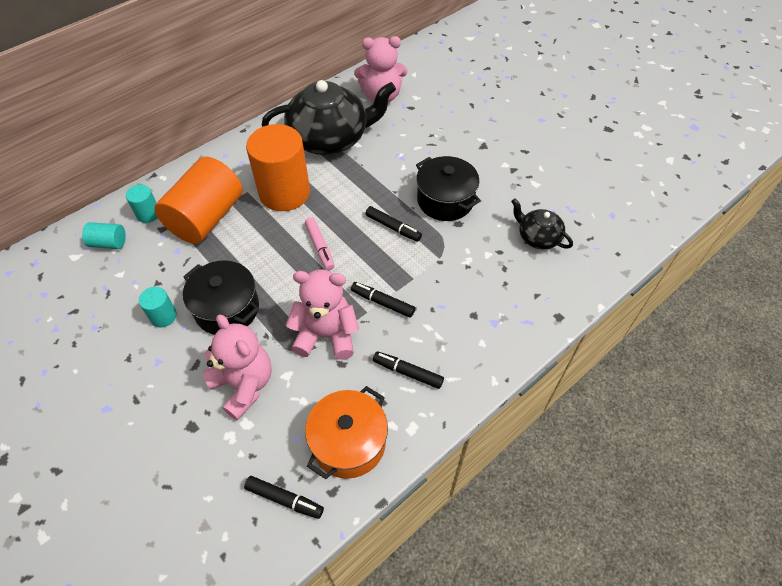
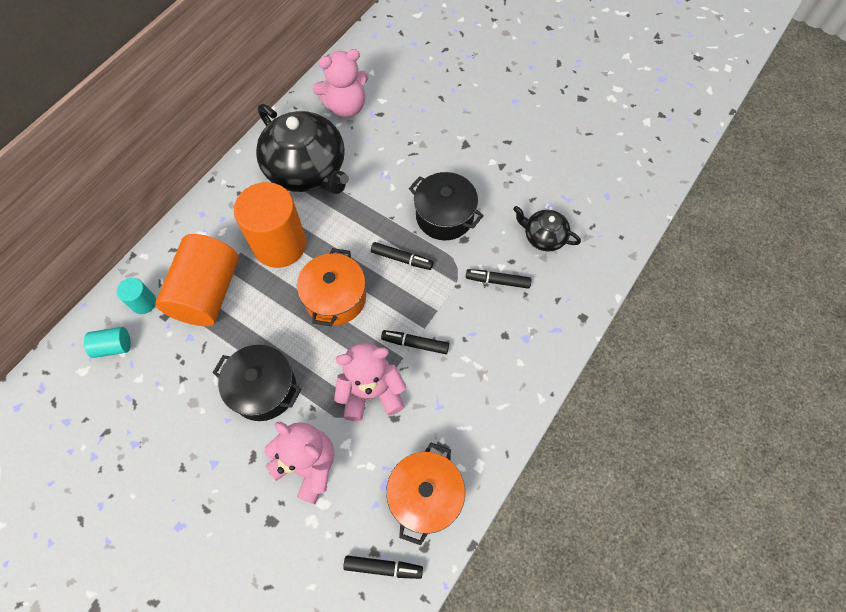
camera: 15 degrees left, 10 degrees up
(163, 316) = (202, 414): turquoise cylinder -> none
(320, 247) = (335, 298): pink marker -> orange pot
(330, 138) = (307, 169): black teapot -> black teapot turned 75 degrees clockwise
(408, 372) = (460, 411): black marker -> black marker (498, 281)

